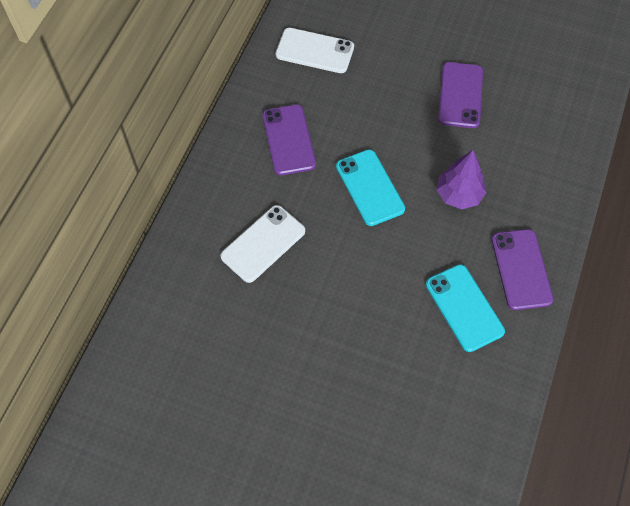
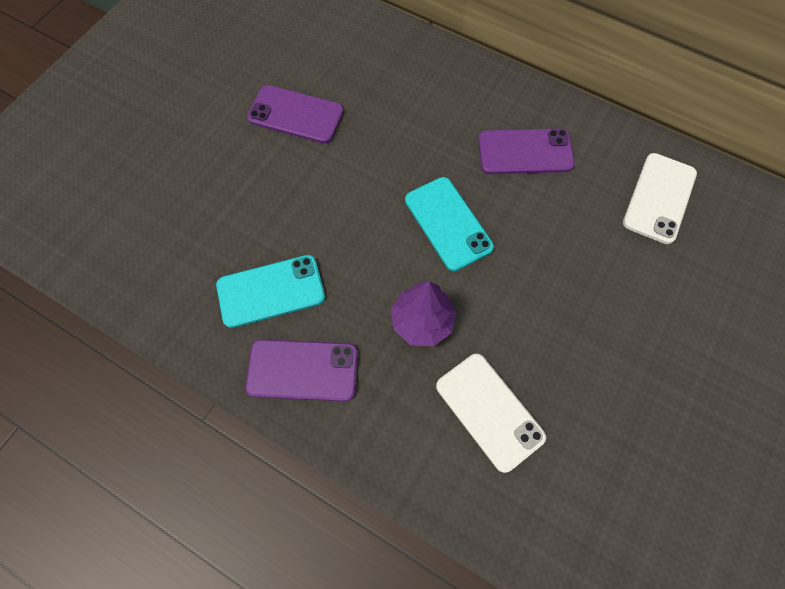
camera: 100 degrees right, 5 degrees up
(263, 244) = (395, 112): white phone -> white phone (489, 411)
(370, 187) = (448, 223): turquoise phone -> turquoise phone turned 75 degrees clockwise
(460, 95) = (579, 362): purple phone -> purple phone (295, 115)

